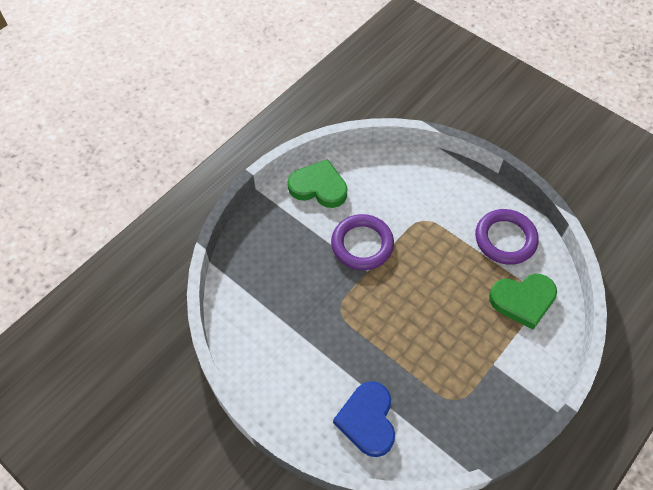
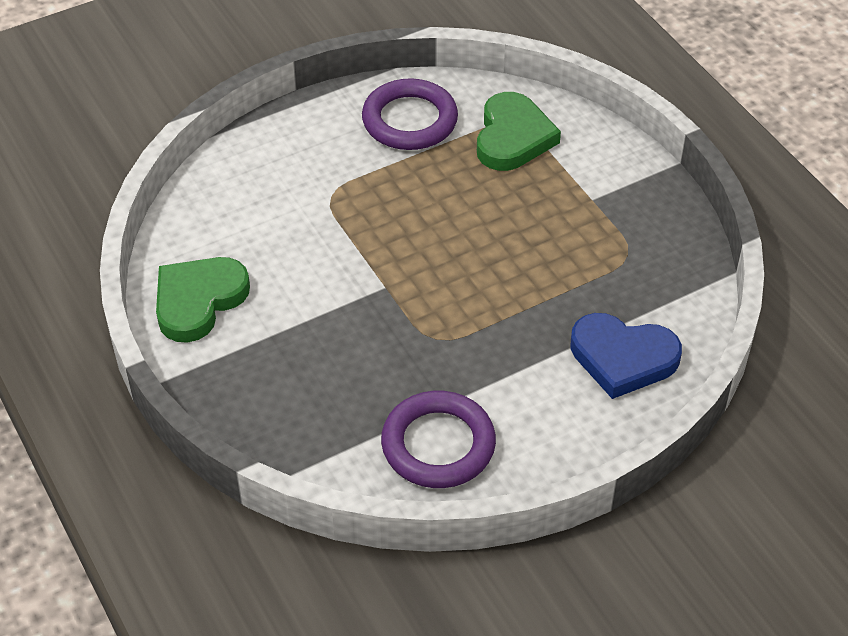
camera: 70 degrees left, 10 degrees down
(362, 244) = (336, 279): purple ring -> purple ring (438, 444)

